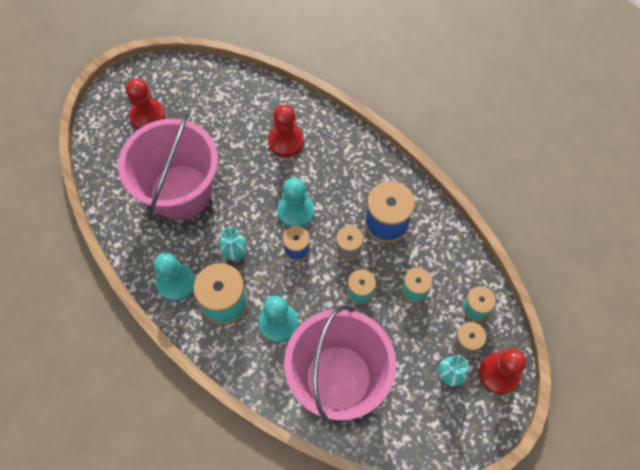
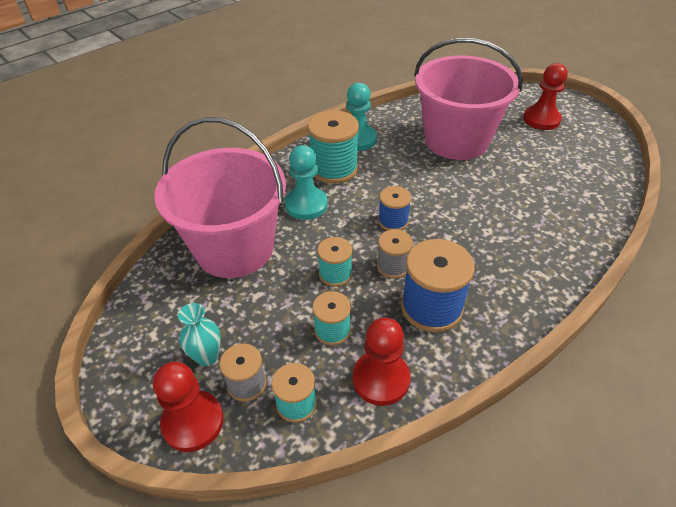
camera: 95 degrees right, 20 degrees down
(235, 254) = (386, 176): turquoise vase -> none
(286, 141) = (537, 216): red pawn -> red pawn (381, 379)
(296, 211) = (441, 222): turquoise pawn -> none

